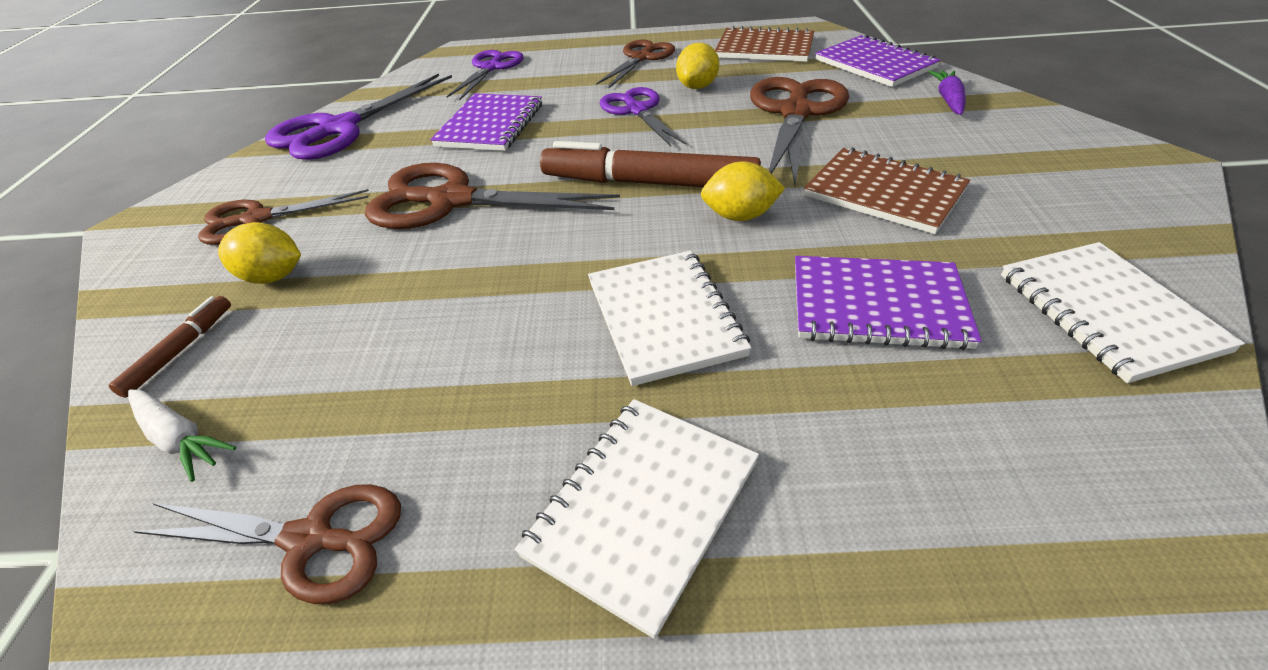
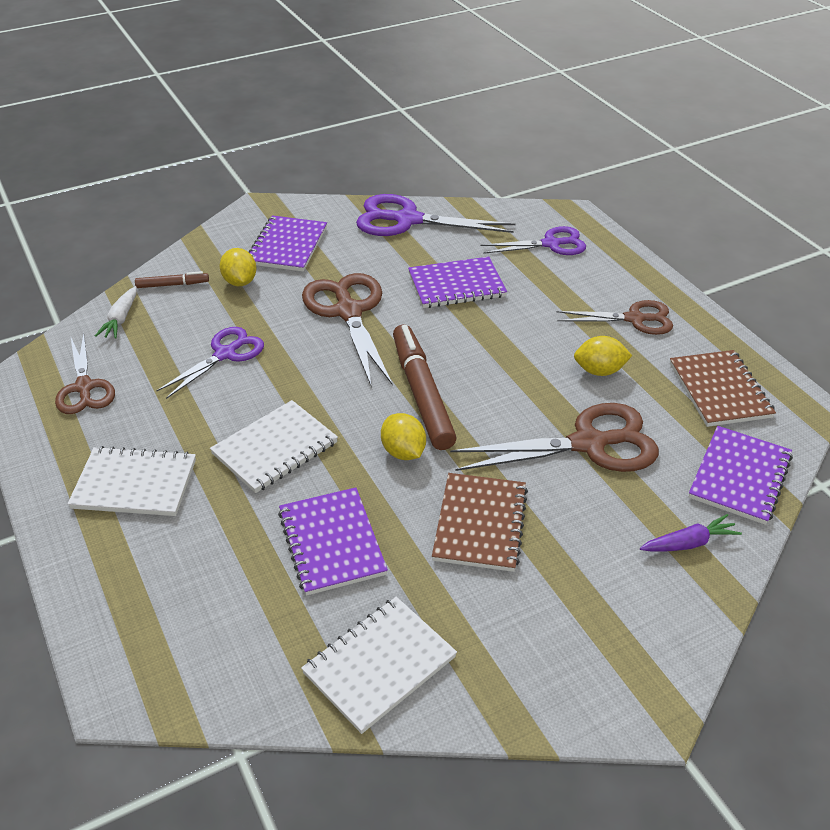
camera: 60 degrees right, 0 degrees up
(257, 219) = (287, 246): brown scissors -> purple notebook
(637, 110) = (530, 351): purple scissors -> purple scissors (225, 354)

